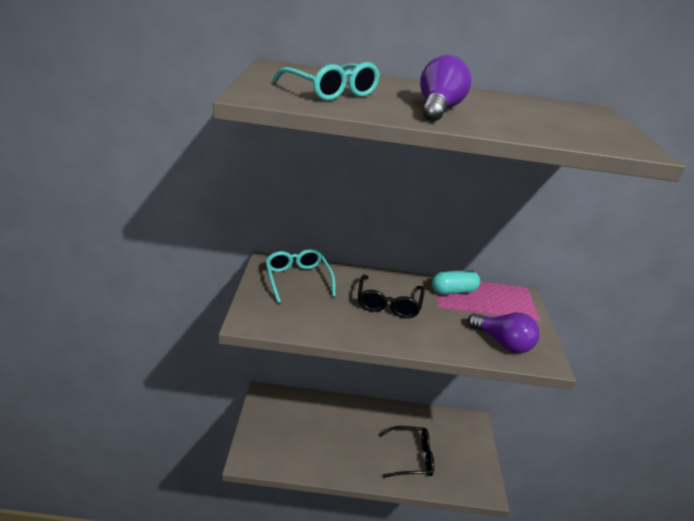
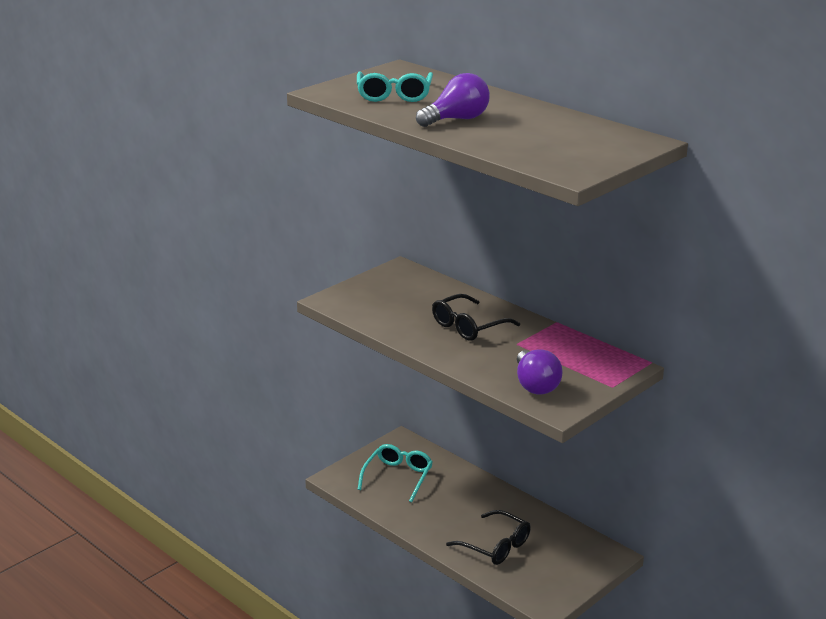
camera: 45 degrees right, 5 degrees down
(297, 279) = (410, 286): turquoise glasses -> turquoise glasses (398, 476)
(453, 291) = (554, 338): turquoise capsule -> none

